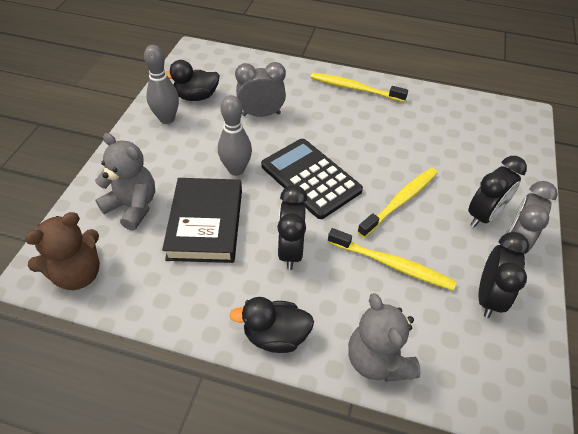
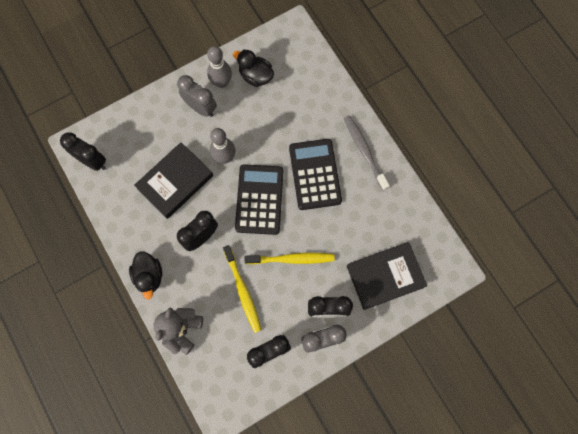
camera: 45 degrees right, 25 degrees up
(78, 274) = (92, 161): brown teddy bear -> black clock
(133, 206) = (149, 138): grey teddy bear -> none
(261, 114) = (280, 124): grey clock -> grey clock (201, 107)
(275, 336) = (149, 276): black duck -> black duck turned 150 degrees counterclockwise
(336, 128) = (315, 174): none -> black calculator
(355, 88) = (364, 151): yellow toothbrush -> grey toothbrush
(489, 155) = (385, 276): none -> black book

